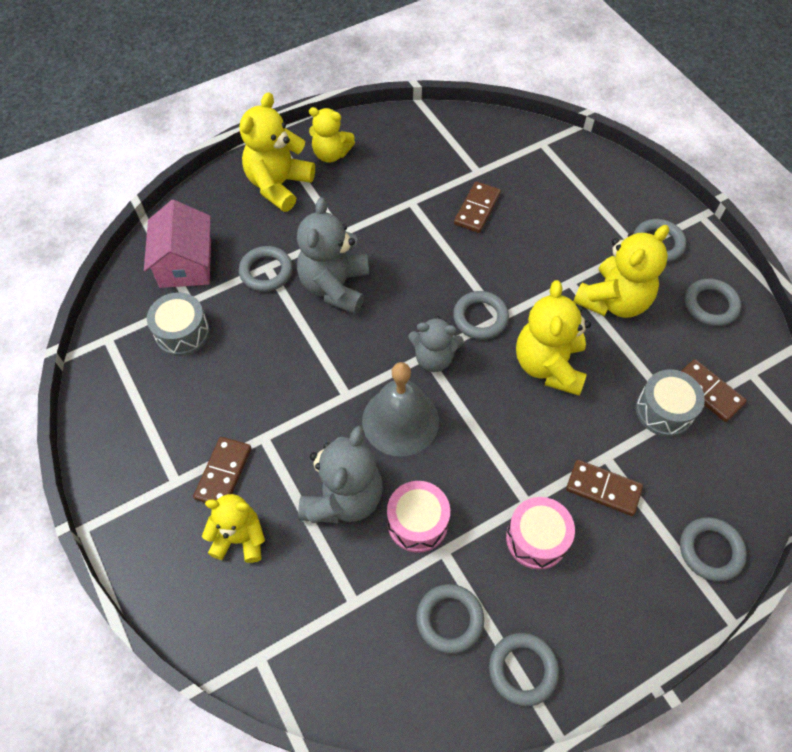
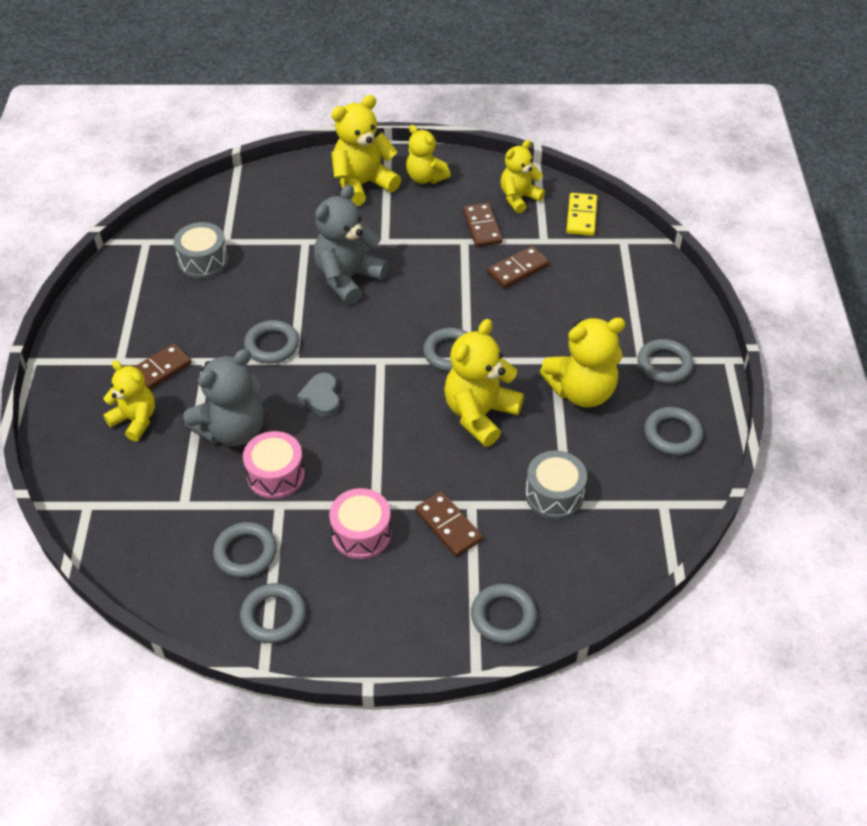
camera: 30 degrees right, 10 degrees down
(185, 263) = (244, 213): pink house -> none
(266, 271) = (301, 244): grey ring -> grey ring (272, 345)
(400, 420) = (321, 398): grey bell -> grey heart
(427, 140) = (519, 198): none -> yellow teddy bear
(434, 358) = (386, 365): grey teddy bear -> none
(491, 135) = (581, 216): none -> yellow domino
(708, 392) = (608, 499): brown domino -> brown domino (482, 227)

